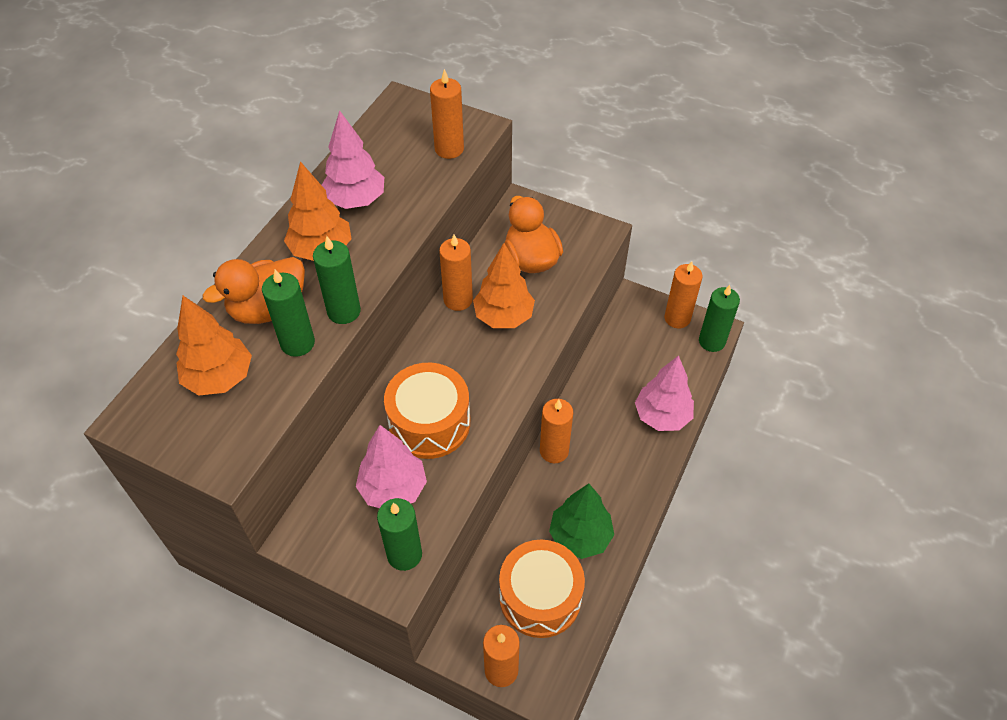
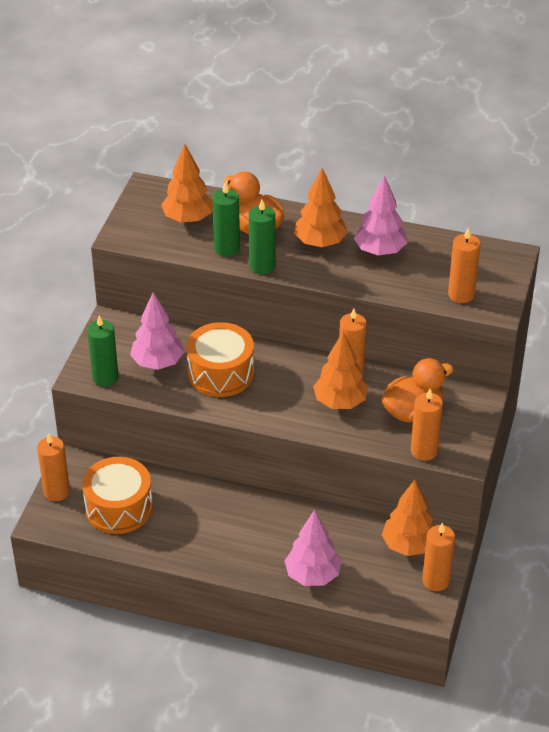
camera: 80 degrees right, 10 degrees down
(554, 451) = (257, 501): orange candle -> orange candle (424, 451)
(580, 536) = (177, 527): green tree -> none
(632, 331) = (408, 545): none -> orange tree
(712, 341) = (414, 610): green candle -> none

